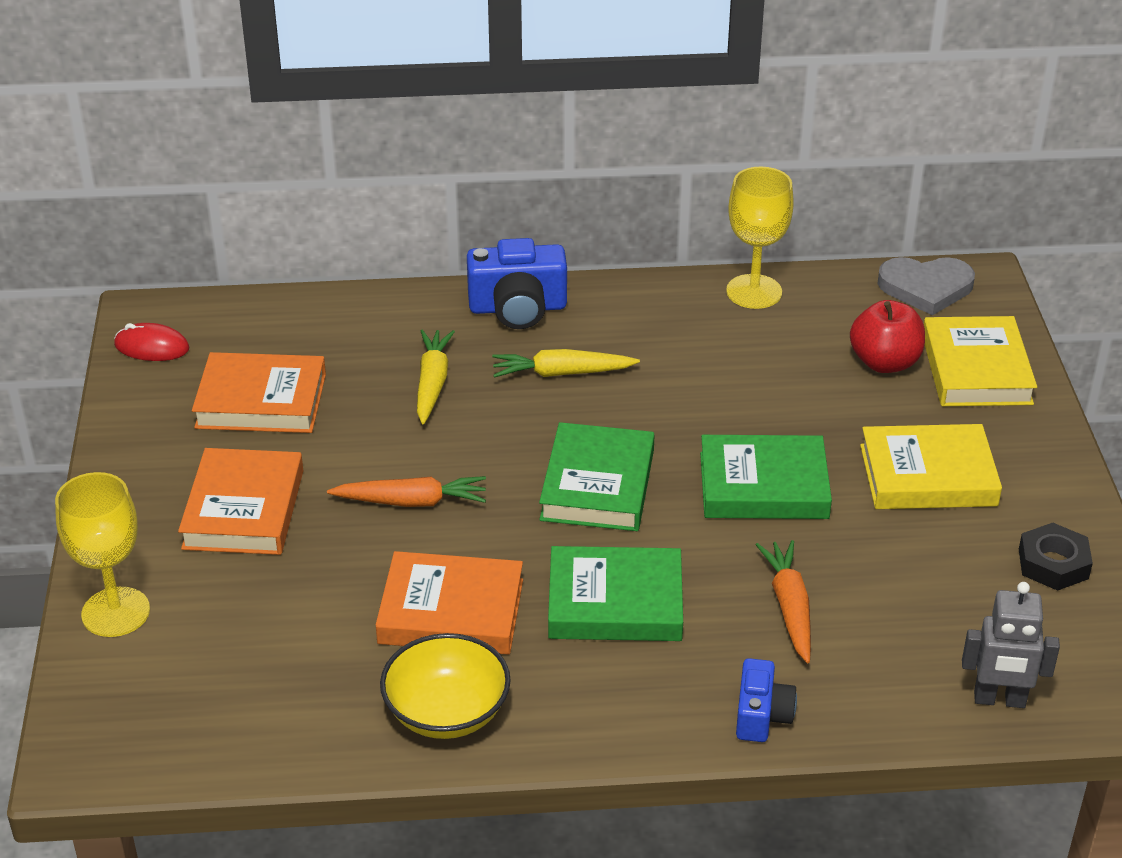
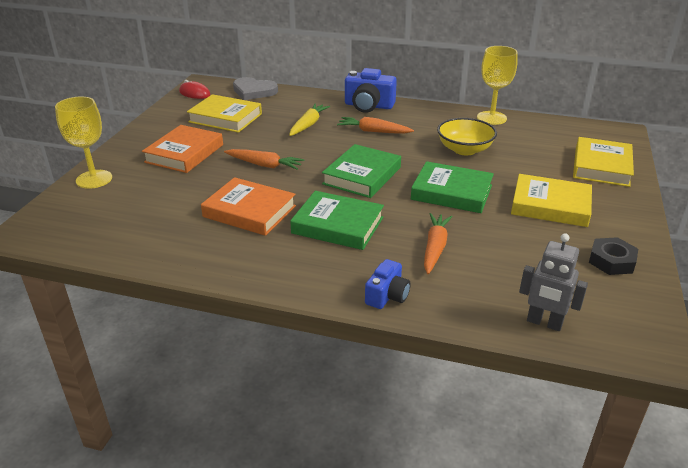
camera: 20 degrees right, 5 degrees down
(261, 401) = (225, 118): orange book -> yellow book
(447, 712) = (213, 253): yellow bowl -> yellow bowl (464, 149)
(561, 373) = (373, 131): yellow carrot -> orange carrot
(885, 362) = (549, 155): red apple -> none
(926, 287) = (587, 130): grey heart -> grey heart (254, 91)

